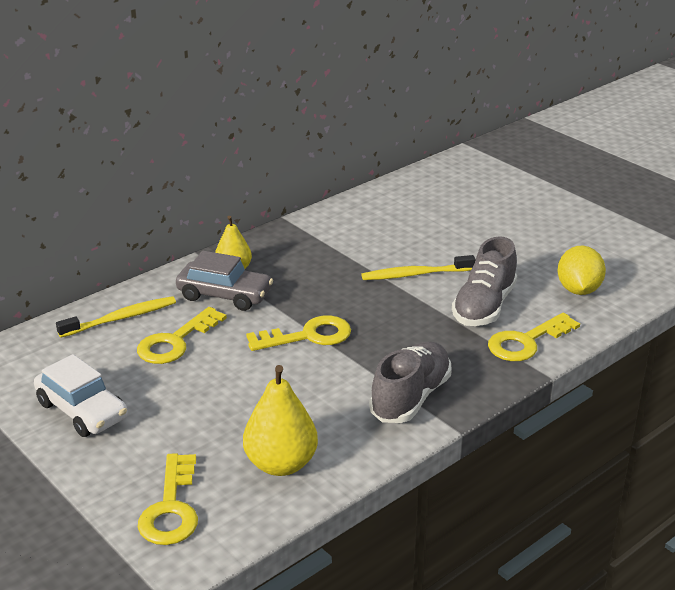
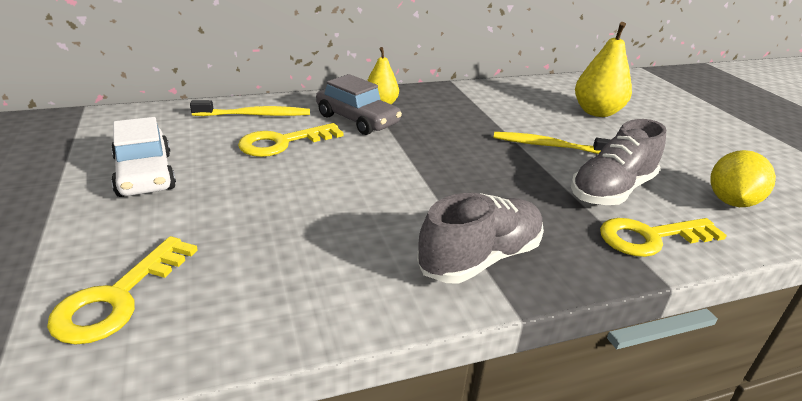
camera: 20 degrees right, 0 degrees up
(281, 464) = (280, 287): yellow pear -> yellow pear (596, 112)
(308, 336) = (408, 169): yellow key -> none

